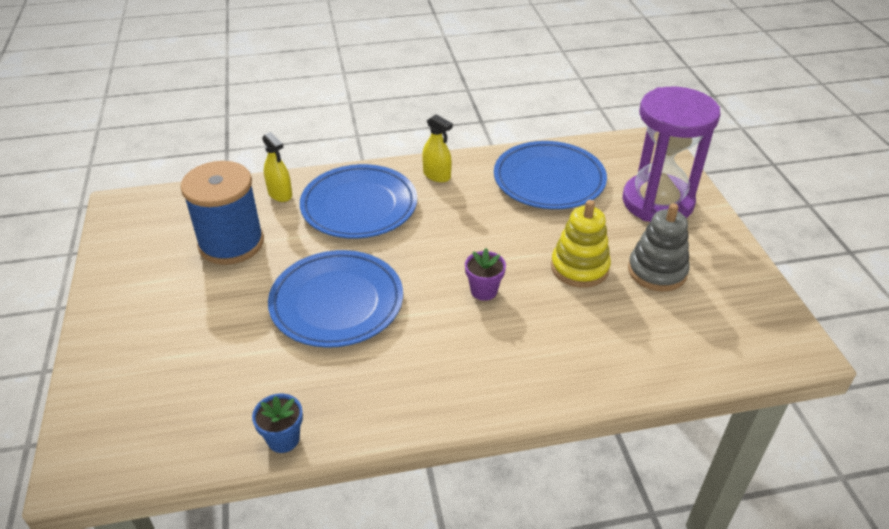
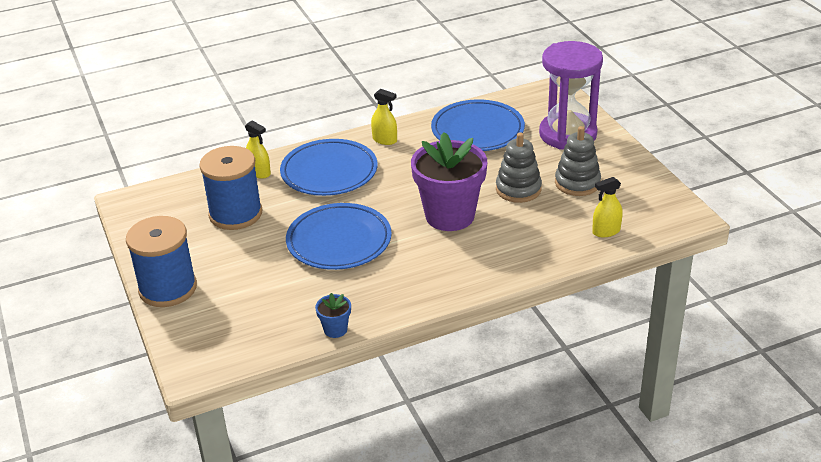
camera: 10 degrees left, 5 degrees down
(108, 333) = (168, 288): none -> blue spool
(484, 291) = (450, 216): purple flower pot -> purple flower pot, size x2.35
(579, 268) = (518, 189): yellow stacking toy -> grey stacking toy
(682, 351) = (606, 231): none -> yellow spray bottle

